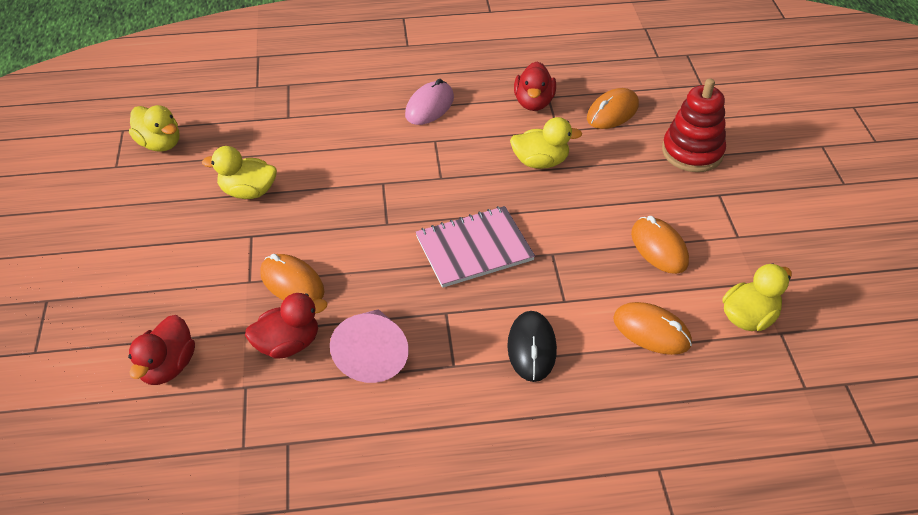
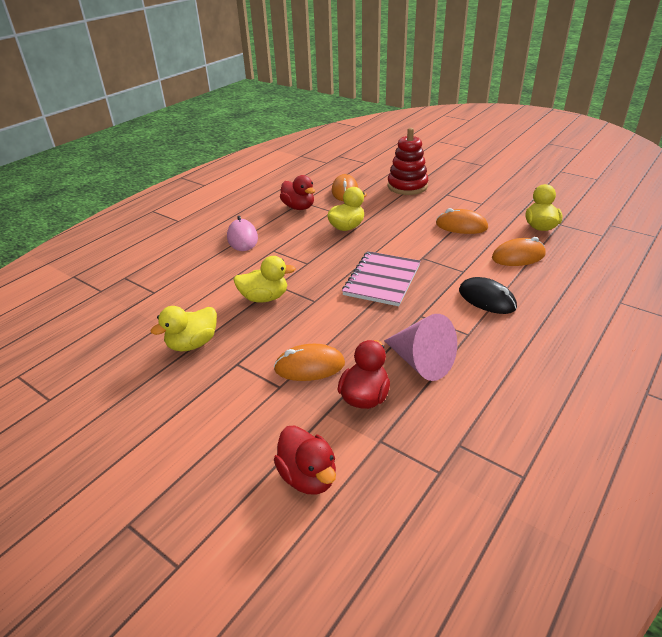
camera: 45 degrees left, 10 degrees down
(160, 144) = (69, 363): yellow duck -> yellow duck (264, 298)

